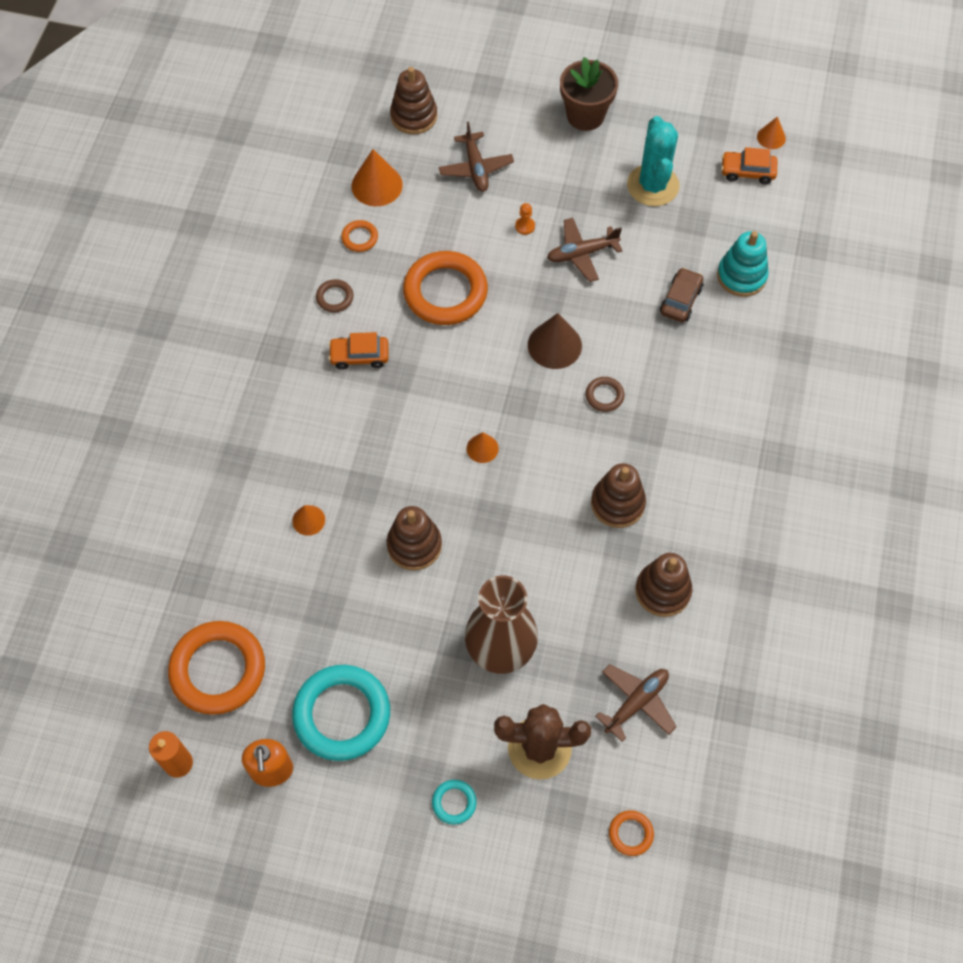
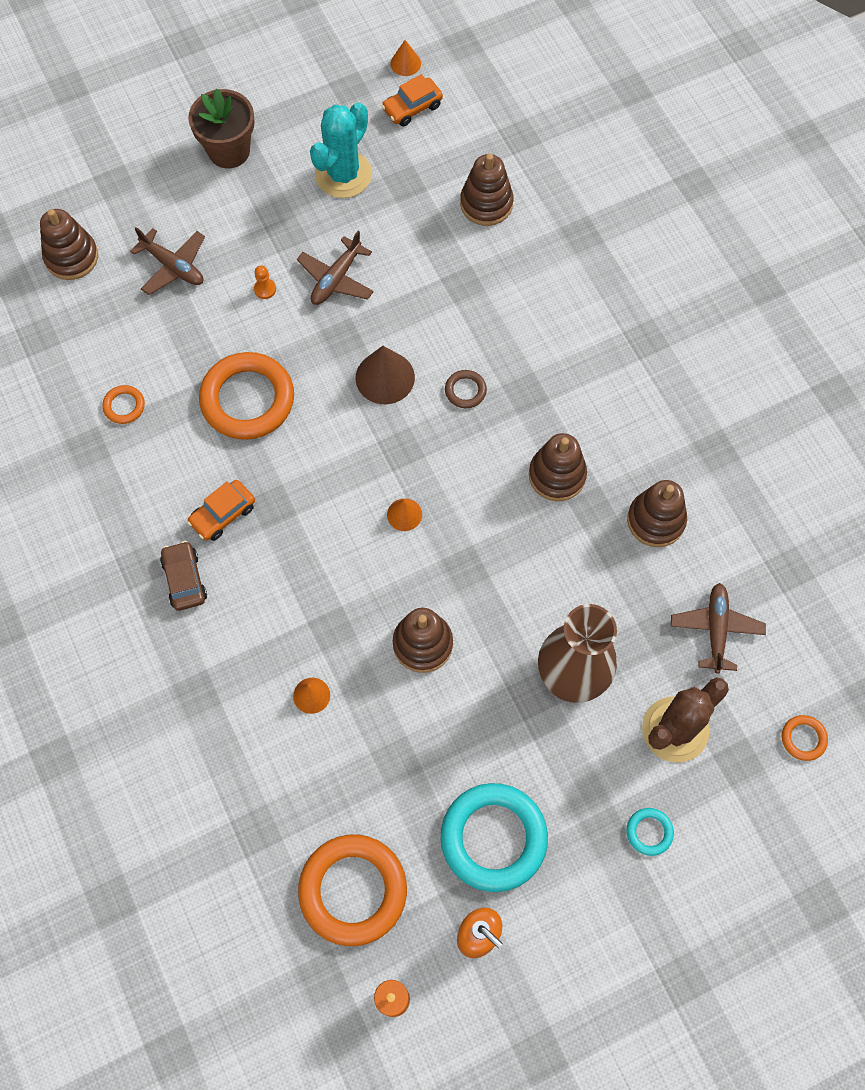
camera: 40 degrees left, 5 degrees up
(335, 297) = (151, 478): brown ring -> none
(377, 185) = (95, 346): orange cone -> none
(653, 185) = (343, 175): turquoise cactus -> turquoise cactus turned 75 degrees clockwise
(680, 300) = (455, 261): brown car -> brown car (184, 579)
(741, 276) = (486, 204): turquoise stacking toy -> brown stacking toy

